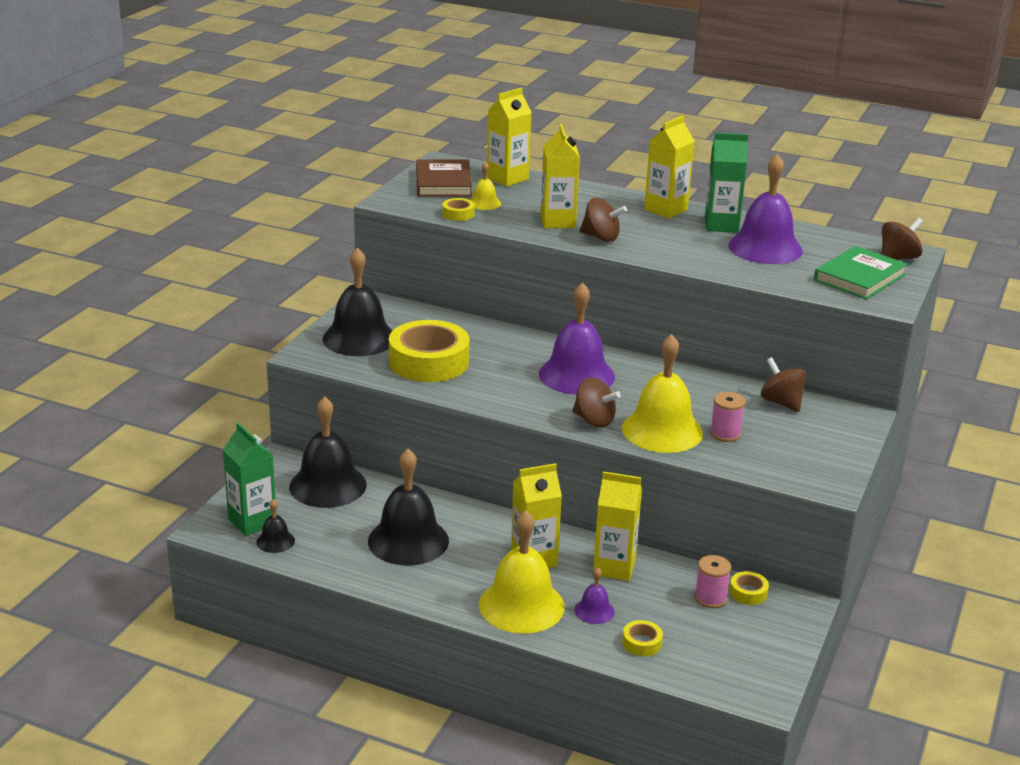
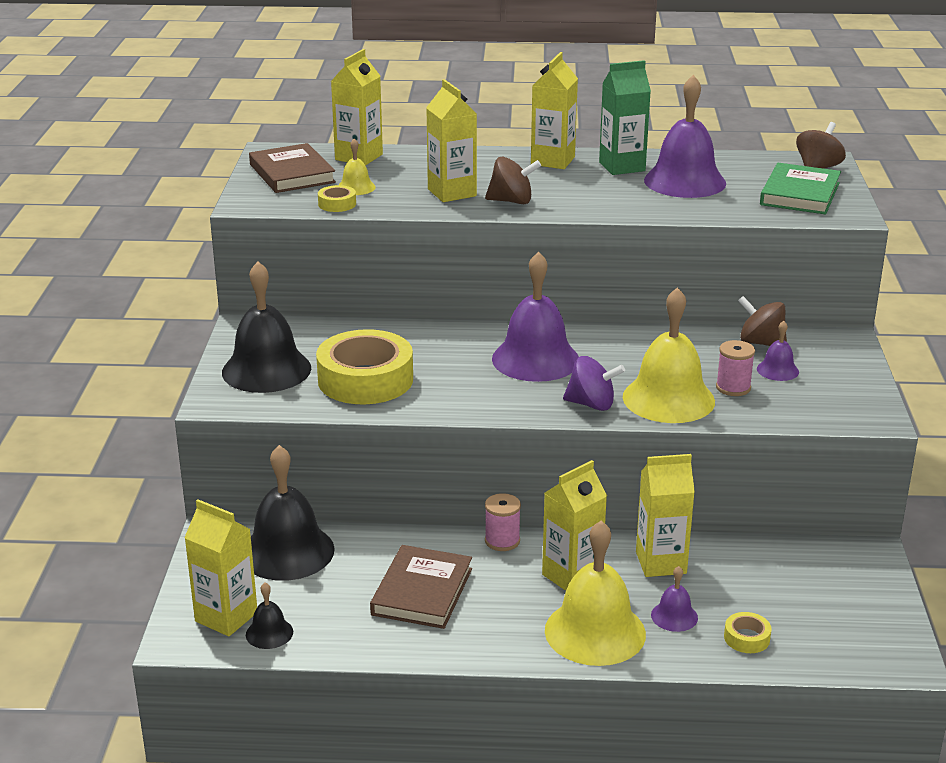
camera: 20 degrees left, 0 degrees up
(252, 521) = (226, 617): green carton -> yellow carton
(408, 540) = (422, 591): black bell -> brown book
(594, 421) = (591, 404): brown spinning top -> purple spinning top
(710, 598) = (779, 570): pink spool -> pink spool (502, 541)
(748, 592) = (811, 554): yellow tape -> none
(776, 428) = (777, 370): none -> purple bell

